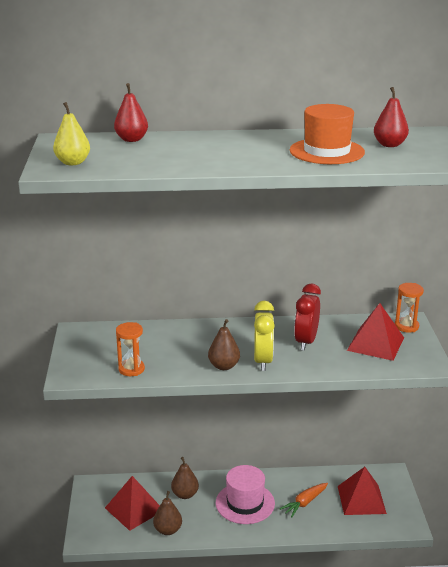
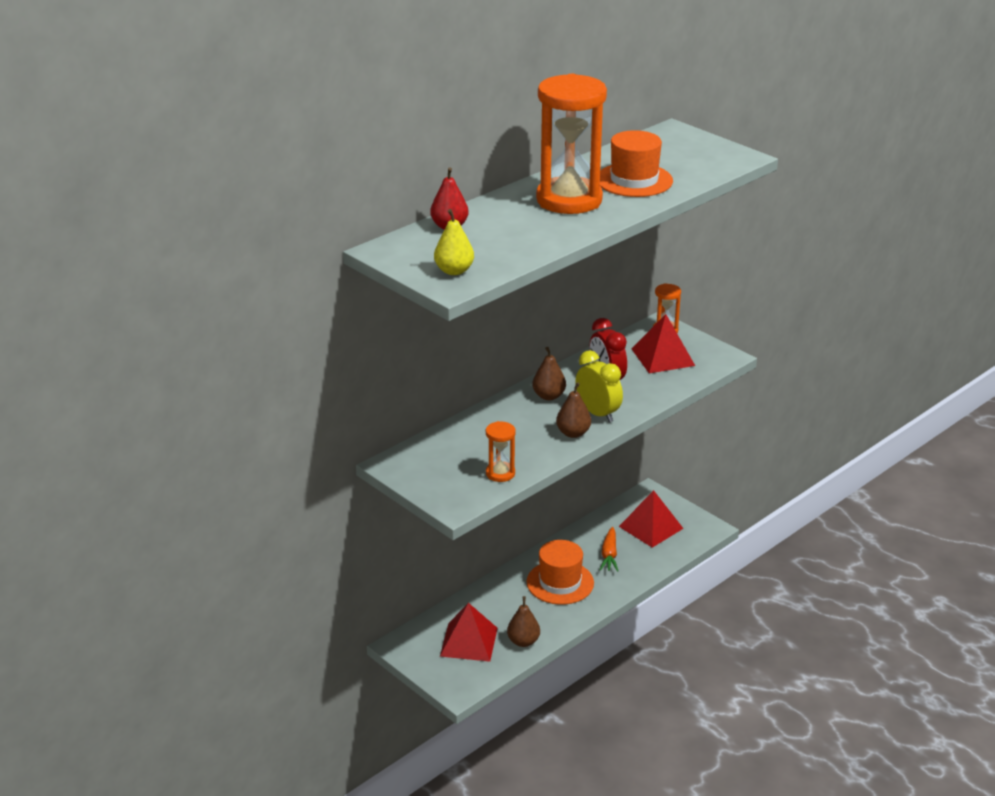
camera: 40 degrees left, 5 degrees up
(185, 494) = (498, 604): brown pear -> brown pear (549, 396)
(245, 503) = (560, 582): pink hat -> orange hat
(249, 149) = (569, 200): none -> orange hourglass
(389, 145) = (667, 155): red pear -> none

